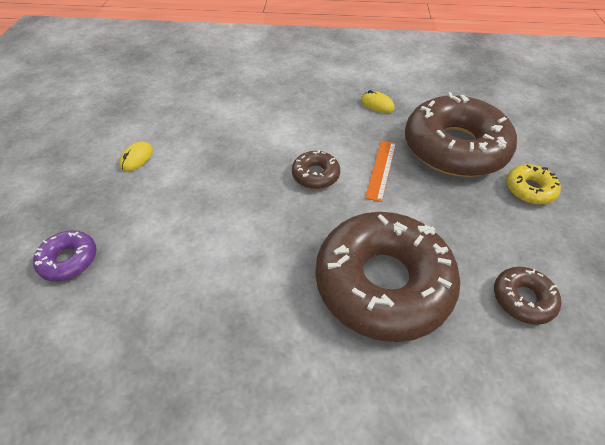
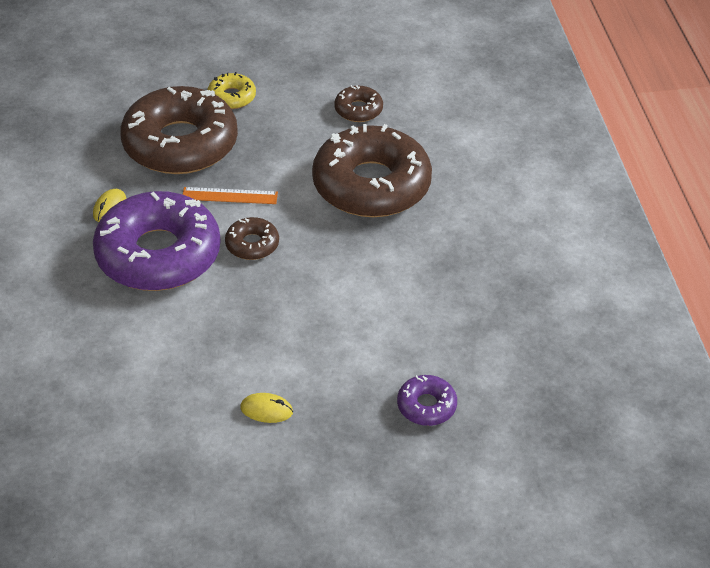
camera: 105 degrees left, 5 degrees down
(319, 123) = (158, 254): none -> purple donut

